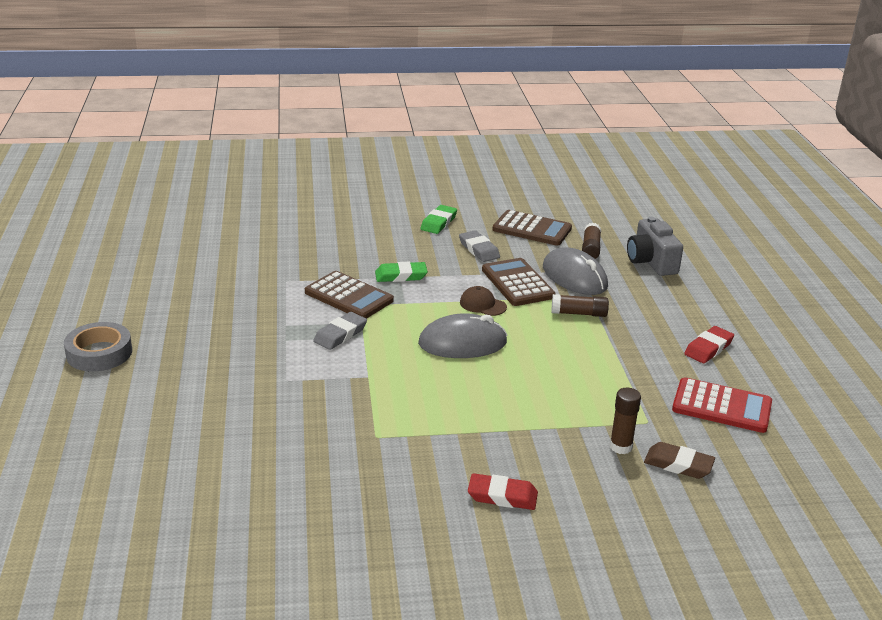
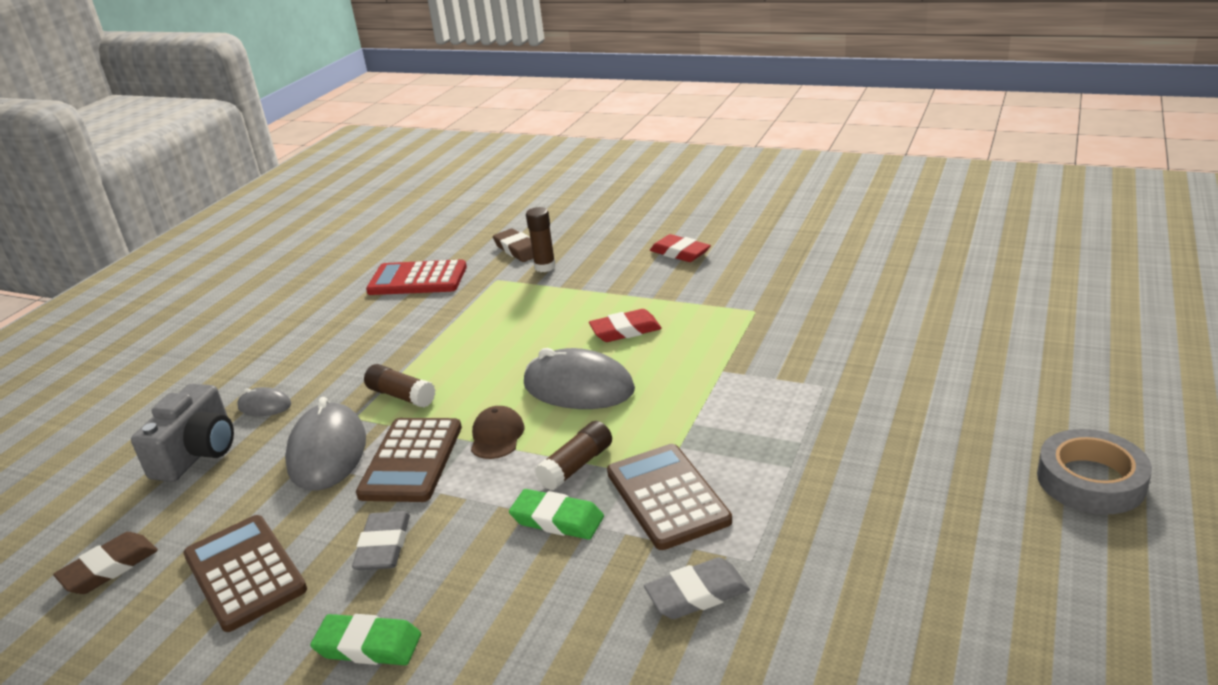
camera: 145 degrees left, 0 degrees up
(340, 334) = (721, 433): grey eraser -> grey eraser (697, 594)
(438, 223) = (368, 645): green eraser -> green eraser turned 45 degrees clockwise
(482, 304) = (497, 436): brown cap -> brown cap turned 150 degrees counterclockwise
(590, 249) = (230, 500): brown glue stick -> brown glue stick (576, 466)
(600, 218) = (109, 568): none -> brown eraser
(660, 290) = (264, 406): none -> grey mouse
(708, 348) = (338, 328): red eraser -> red eraser (625, 330)
(721, 406) = (417, 279): red calculator -> red calculator turned 45 degrees counterclockwise

